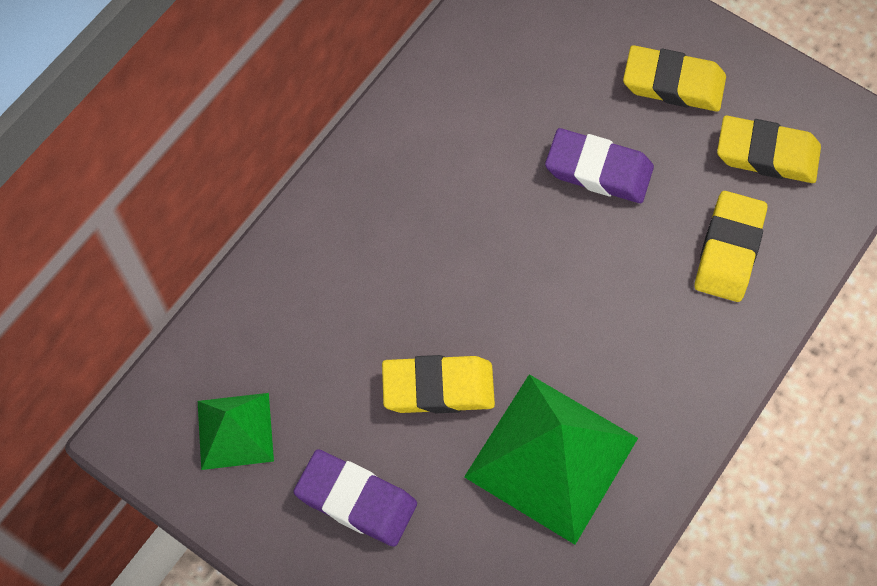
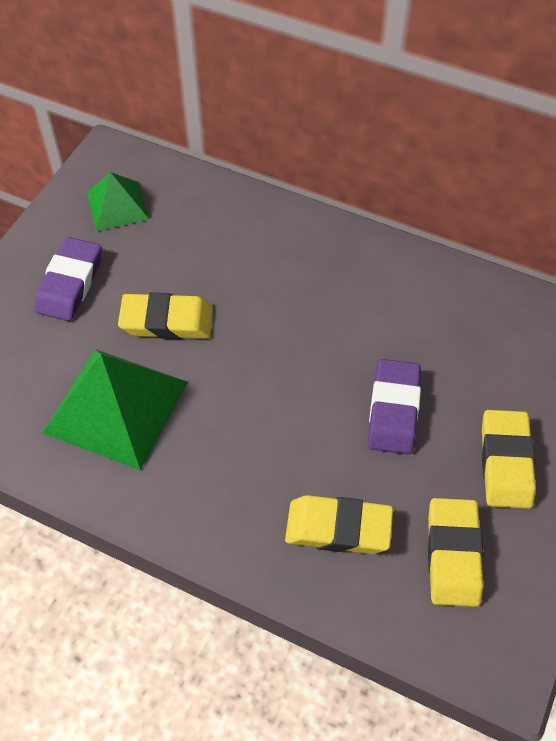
camera: 80 degrees right, 10 degrees down
(438, 388) = (167, 321): yellow eraser -> yellow eraser turned 75 degrees counterclockwise

